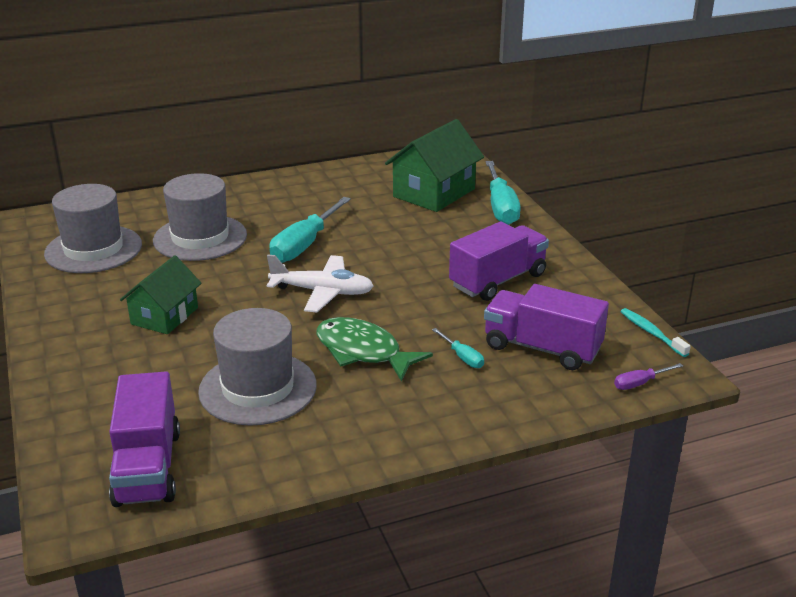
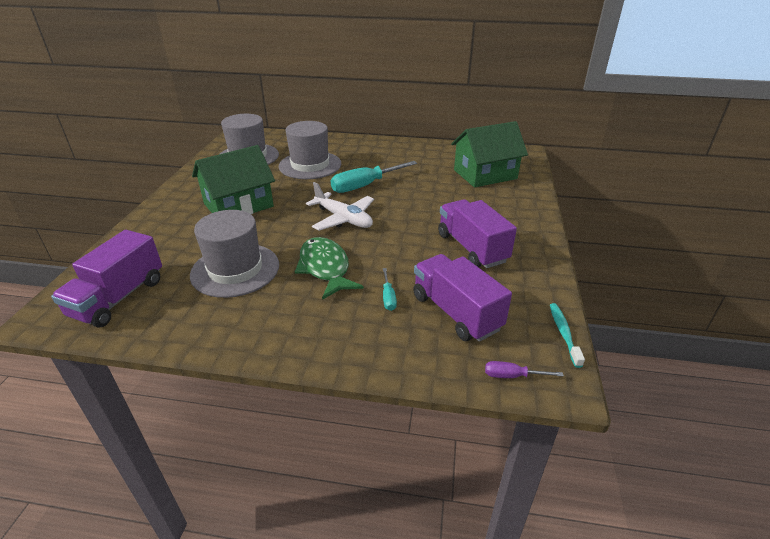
camera: 30 degrees right, 5 degrees up
(165, 316) = (239, 205): green house -> green house, size x1.52
(498, 280) = (472, 248): purple truck -> purple truck turned 105 degrees counterclockwise
(501, 207) = (525, 196): turquoise screwdriver -> none

